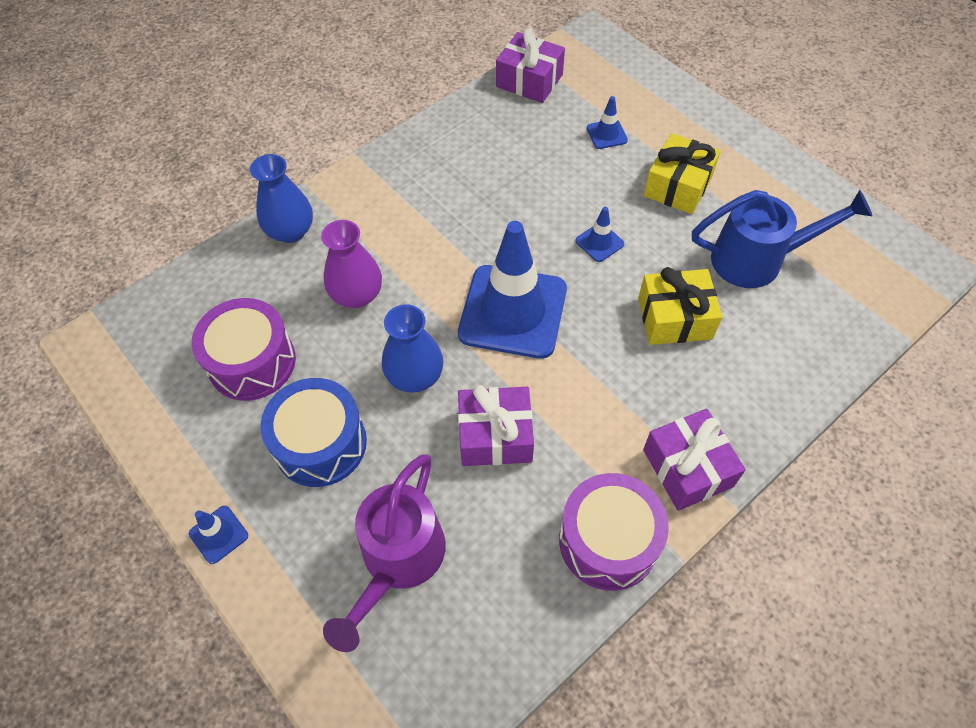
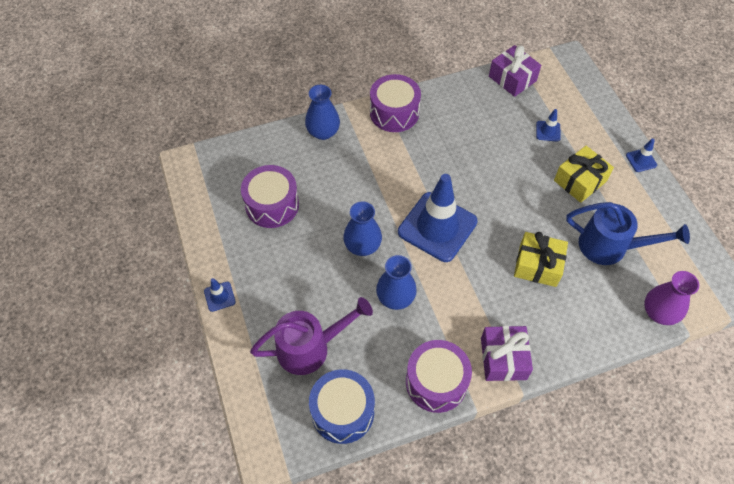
camera: 20 degrees right, 0 degrees up
(320, 443) = (293, 266): blue drum -> blue drum (342, 412)
(357, 295) = (347, 185): purple vase -> purple vase (659, 312)
(385, 173) = (394, 113): none -> purple drum
(397, 561) = (311, 348): purple watering can -> purple watering can turned 150 degrees counterclockwise
(495, 436) = (395, 297): purple gift -> blue vase
(599, 242) = (511, 201): blue traffic cone -> blue traffic cone (641, 160)

